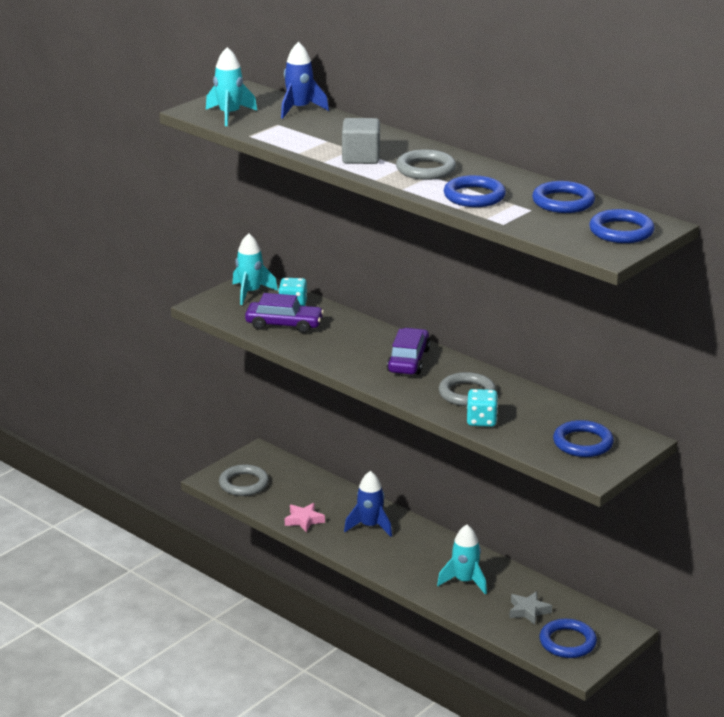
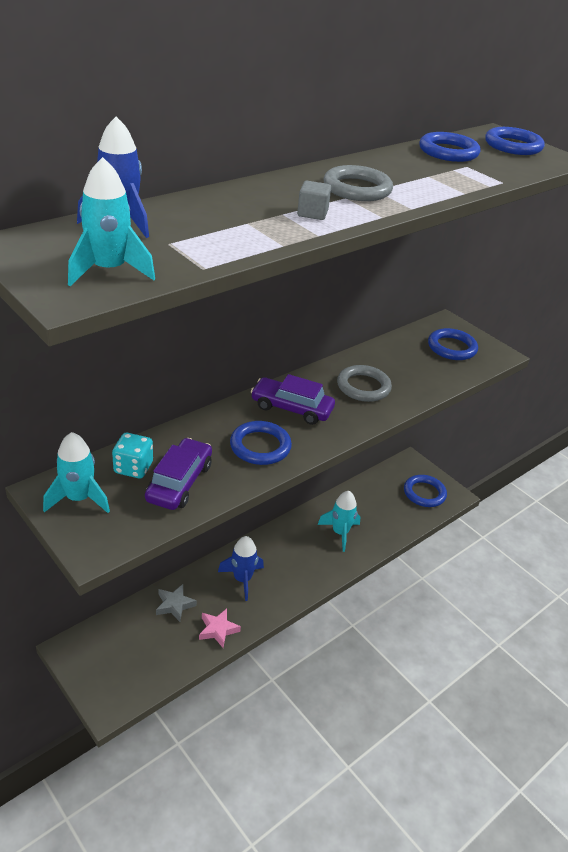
camera: 85 degrees left, 10 degrees up
(243, 484) = (129, 674): grey ring -> none
(361, 158) = (312, 213): grey cube -> grey cube, size x0.60
(474, 196) = (434, 181): blue ring -> blue ring (260, 446)
(481, 420) = (413, 389): turquoise dice -> none
(528, 611) = (384, 505): grey star -> grey star (174, 605)

